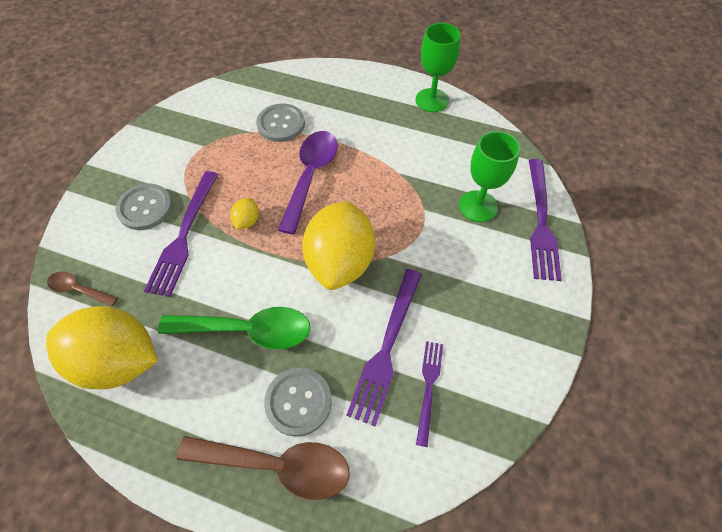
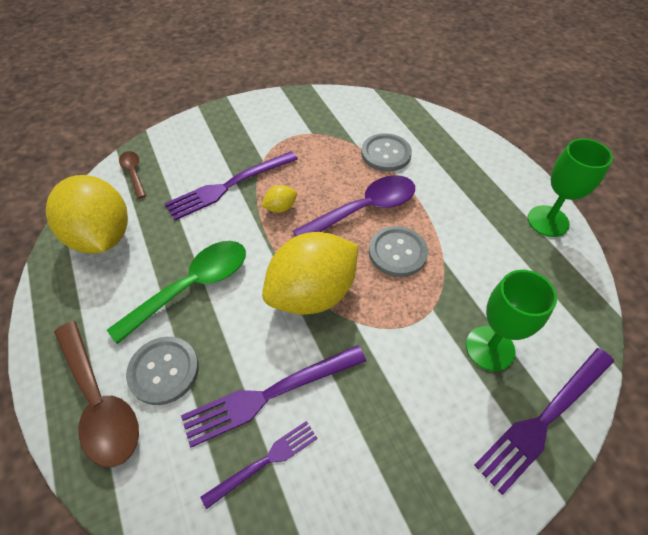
camera: 45 degrees right, 5 degrees down
(145, 208) = (227, 149): grey button -> grey button (397, 252)
(248, 330) = (192, 286): green spoon -> green spoon turned 90 degrees counterclockwise

